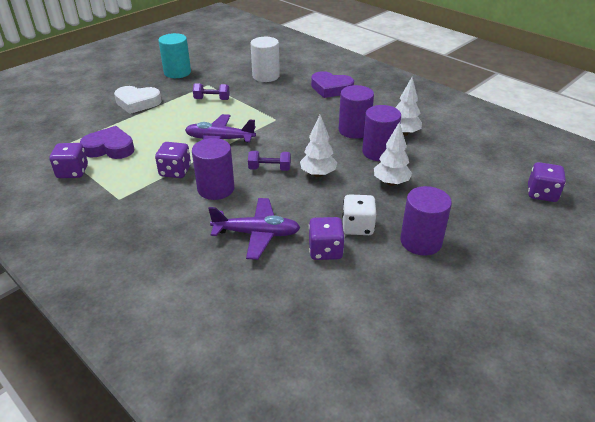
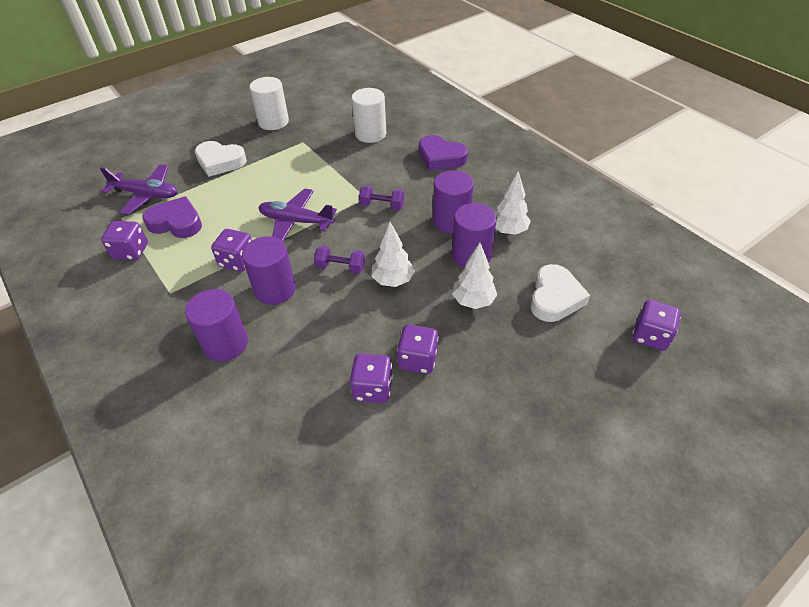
camera: 10 degrees right, 10 degrees up
(177, 72) = (273, 122): turquoise cylinder -> white cylinder
(212, 99) = (302, 163): purple dumbbell -> purple dumbbell (382, 206)
(256, 234) = (303, 356): purple plane -> purple plane (146, 195)
(358, 227) = (418, 359): white dice -> purple dice
(421, 241) = (484, 389): purple cylinder -> purple cylinder (225, 344)
(457, 175) = (555, 298): none -> white heart

